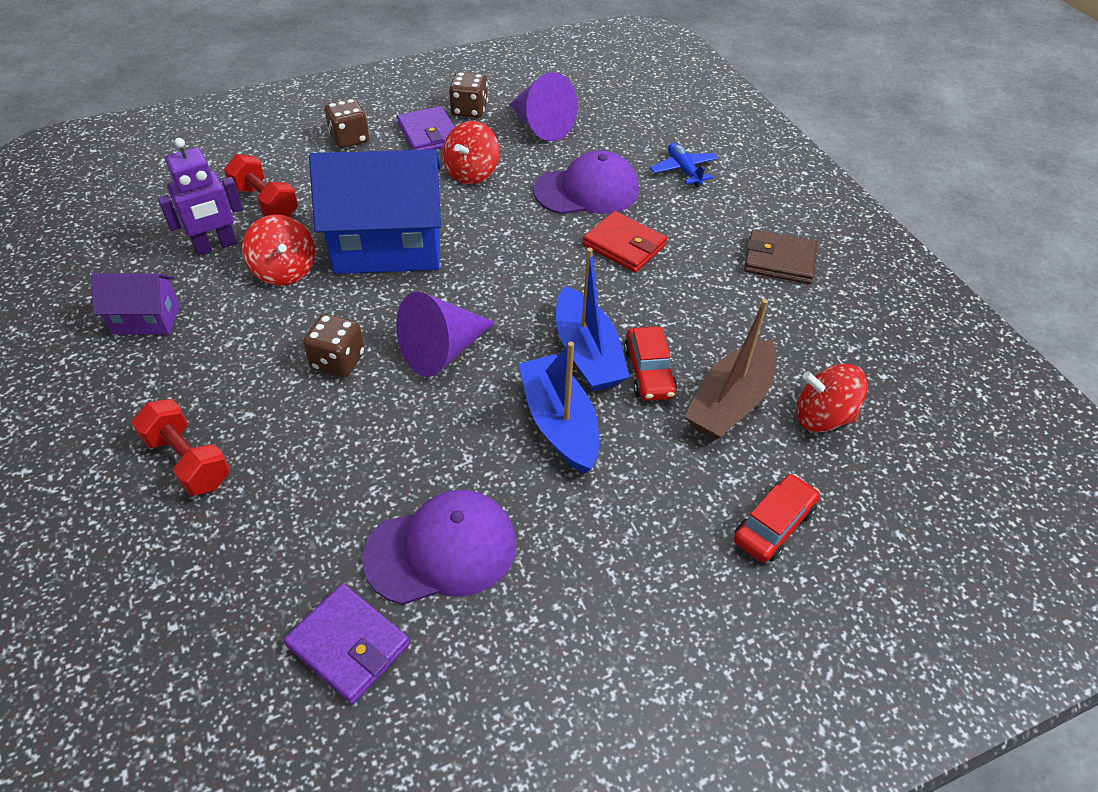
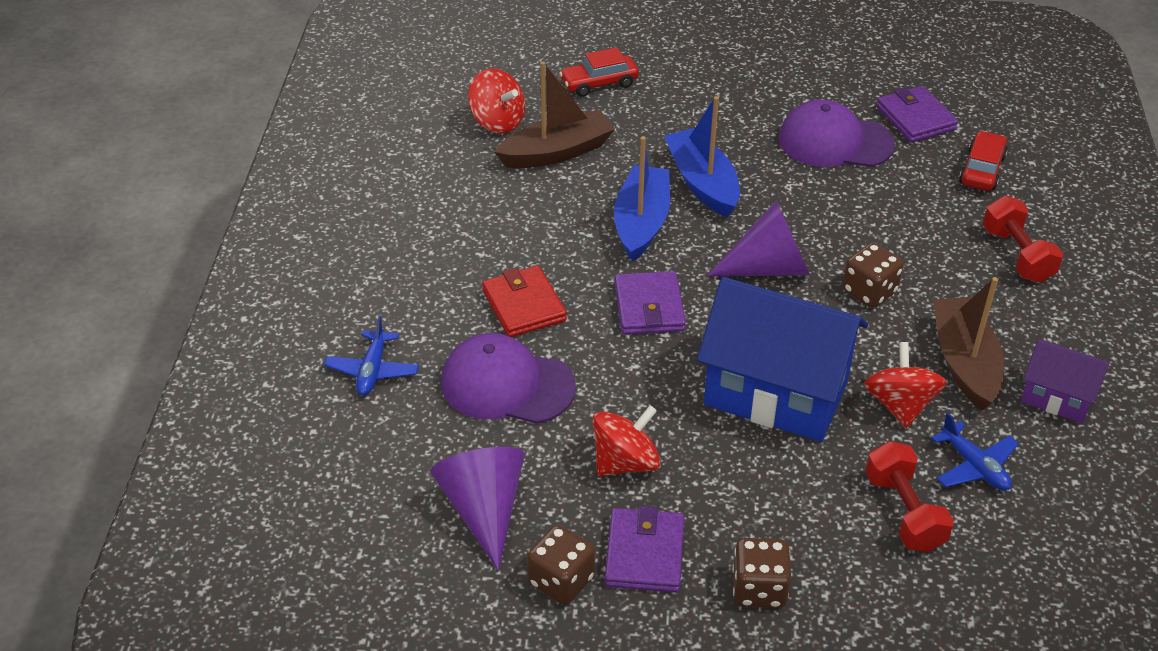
camera: 150 degrees left, 5 degrees down
(216, 246) = (974, 466): purple robot -> blue plane
(234, 323) = (964, 362): none -> brown boat
(526, 278) = (649, 307): none -> purple wallet
(559, 423) = (702, 183): blue boat -> blue boat turned 150 degrees clockwise
(649, 372) = (601, 192): red car -> red car (981, 170)
(779, 260) = (390, 238): brown wallet -> none

